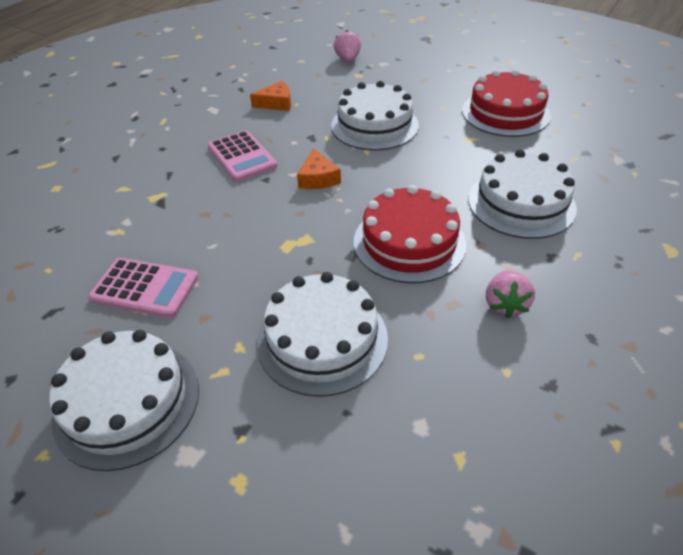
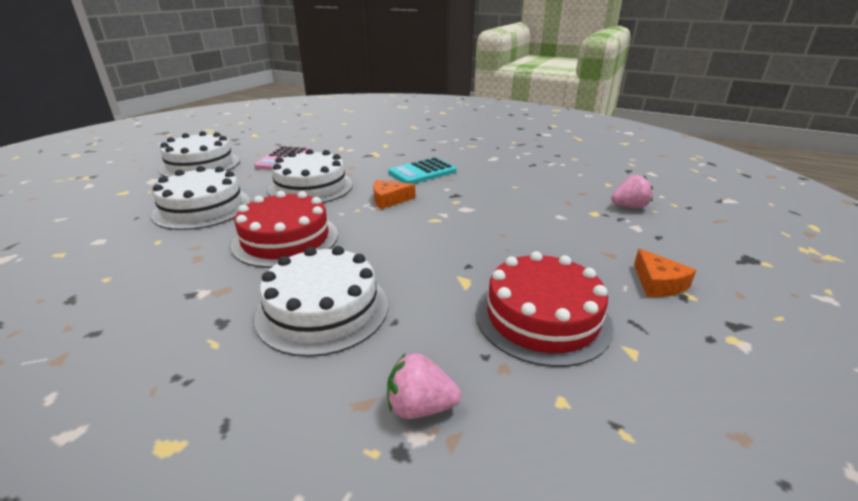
camera: 85 degrees right, 15 degrees down
(242, 157) = (422, 172): pink calculator -> turquoise calculator
(276, 103) = (512, 178): orange cheese -> orange cheese (658, 283)
(374, 125) = (483, 223): white cake -> white cake (311, 187)
(505, 305) = (176, 284): pink strawberry -> pink strawberry (420, 407)

